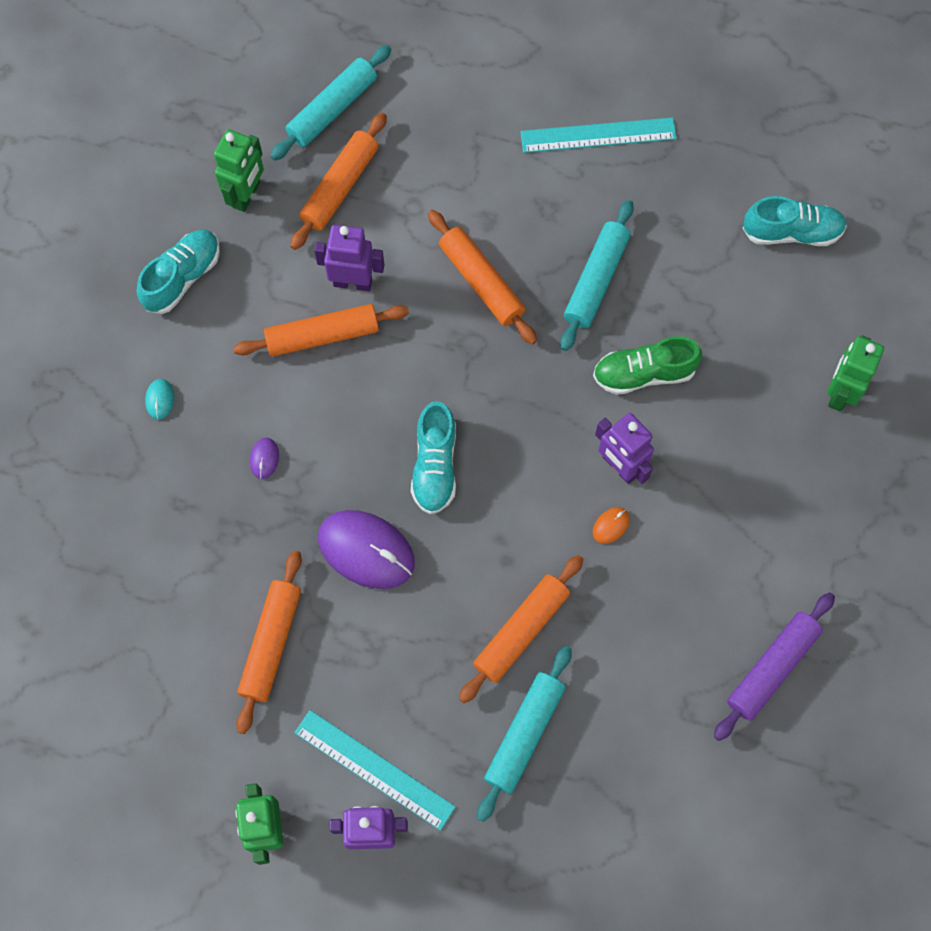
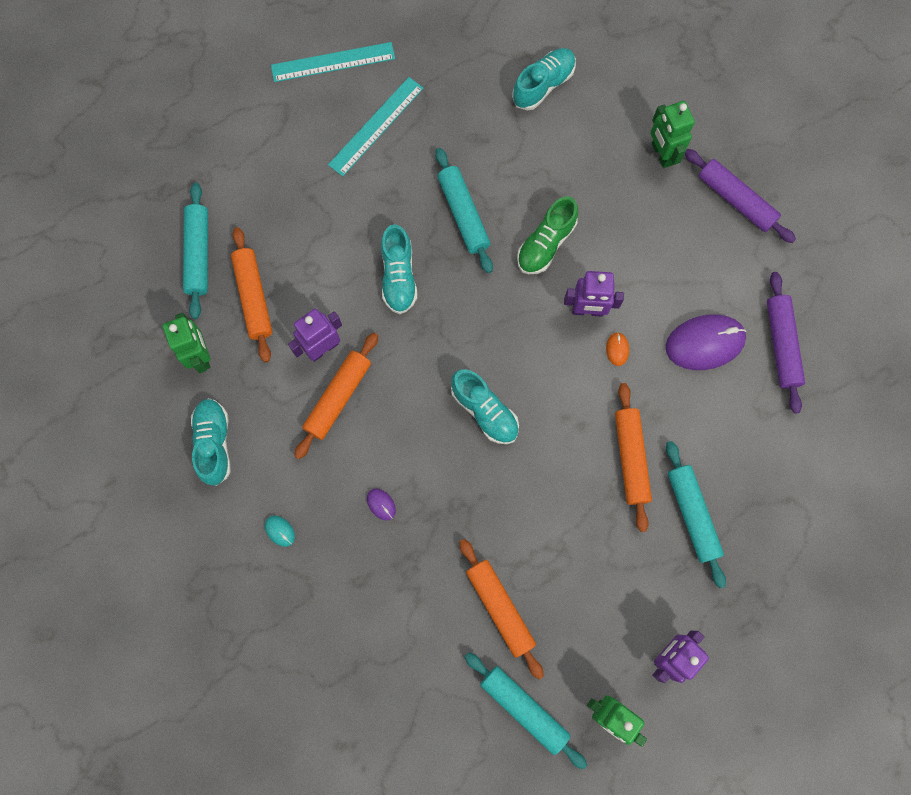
camera: 45 degrees left, 5 degrees up
(201, 747) = (524, 709): none -> turquoise rolling pin
(366, 550) = (497, 499): purple mouse -> purple mouse (705, 343)
(374, 769) = (633, 619): turquoise ruler -> turquoise ruler (333, 62)
(481, 282) = (398, 276): orange rolling pin -> turquoise shoe
(868, 498) = (736, 200): none -> purple rolling pin

